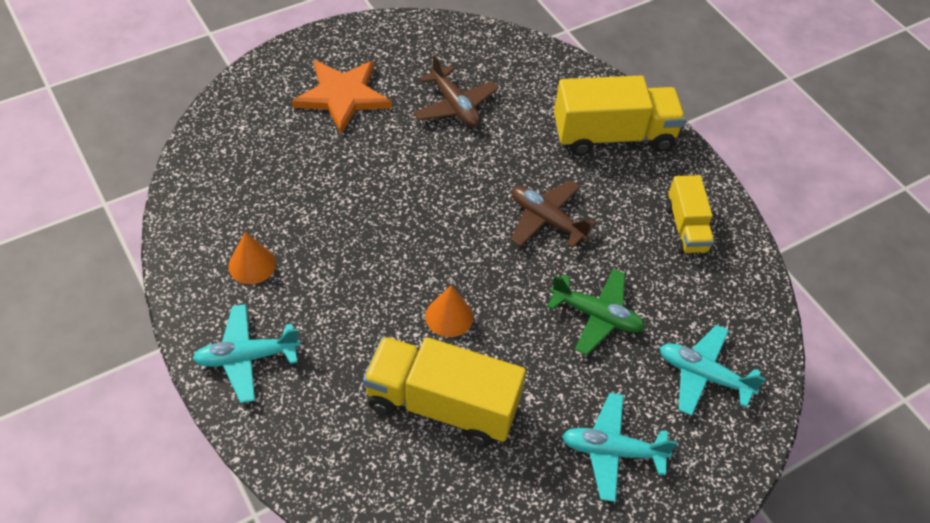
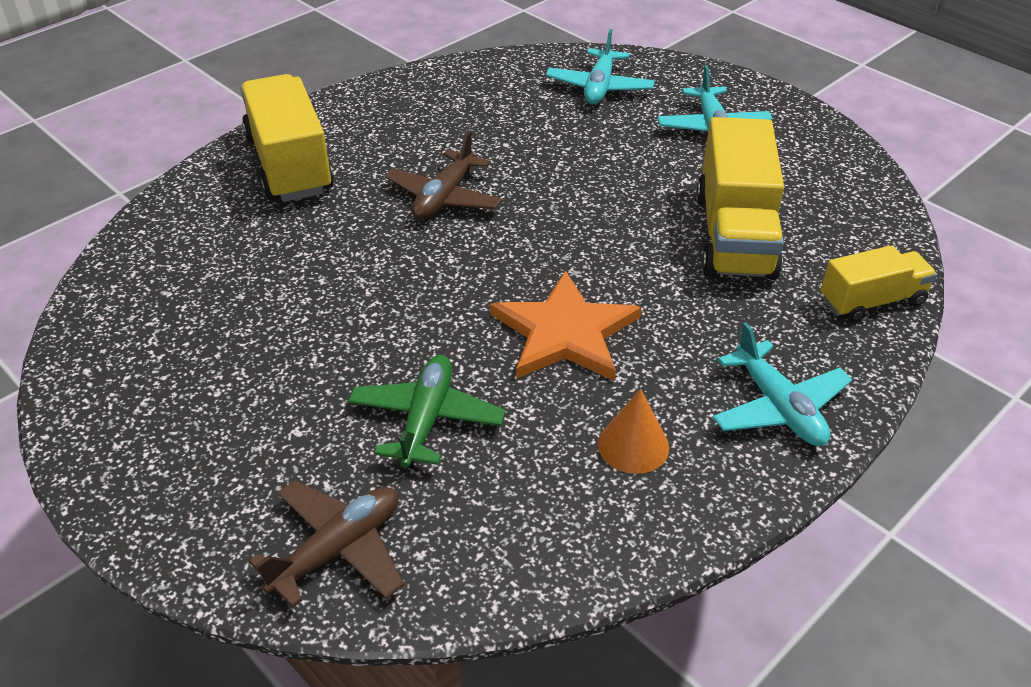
camera: 100 degrees left, 10 degrees down
(342, 96) = (258, 429): orange star -> orange star (565, 333)
(449, 316) = (619, 248): orange cone -> none
(455, 106) = (259, 302): brown plane -> brown plane (338, 549)
(596, 316) = (564, 150): green plane -> green plane (426, 419)
(686, 228) = (419, 107): yellow truck -> yellow truck (872, 301)

